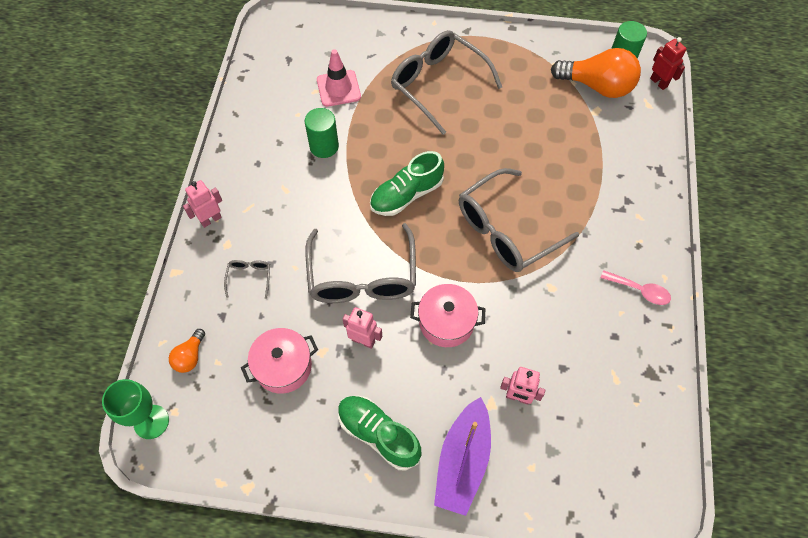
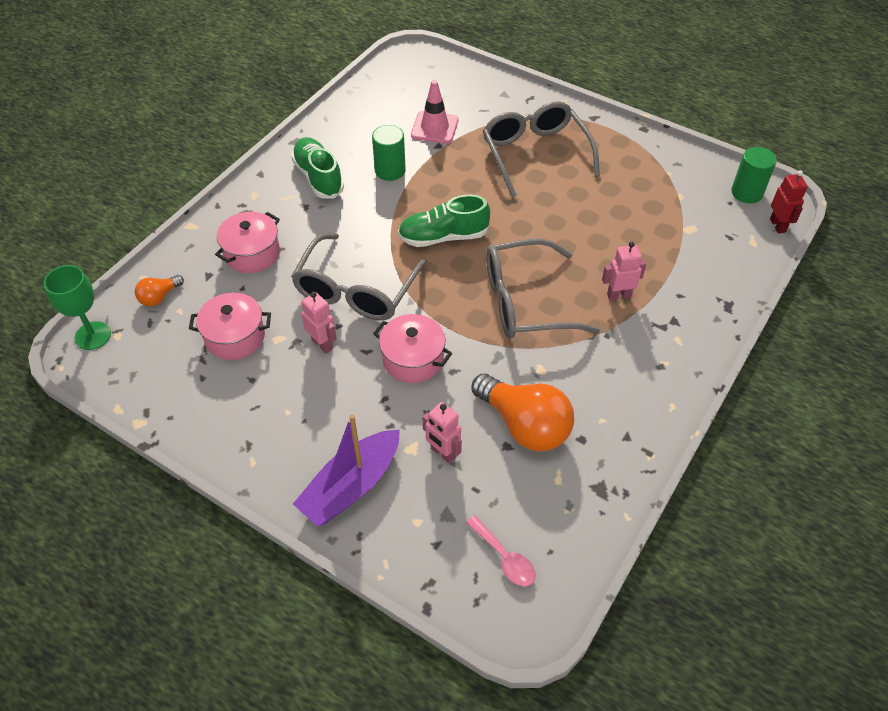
camera: 25 degrees right, 10 degrees down
(211, 219) = (248, 195): pink robot -> pink robot (618, 295)
(249, 278) = (252, 253): grey glasses -> pink pot
(378, 434) = (285, 429): green shoe -> green shoe (318, 177)
(597, 86) = (705, 207): orange light bulb -> orange light bulb (524, 425)
(640, 290) = (636, 408): pink spoon -> pink spoon (504, 558)

